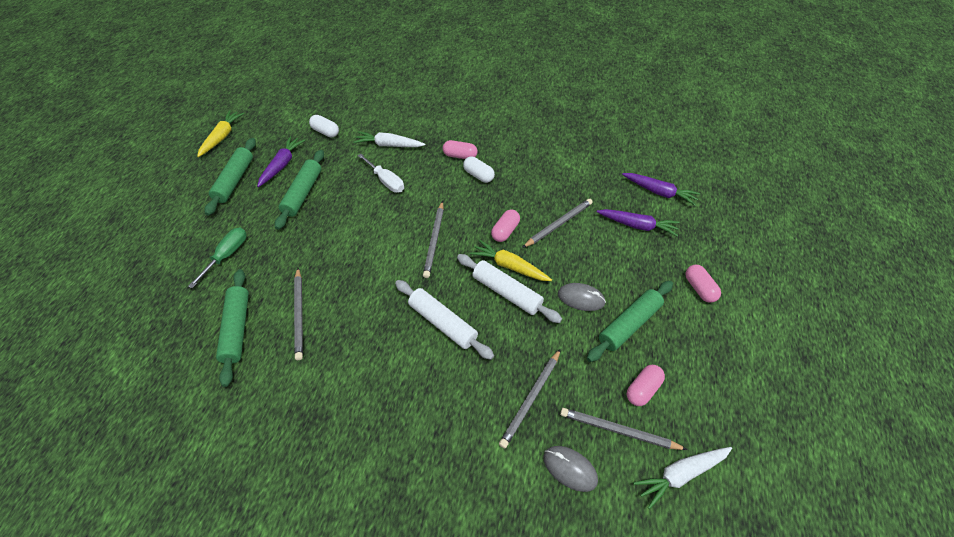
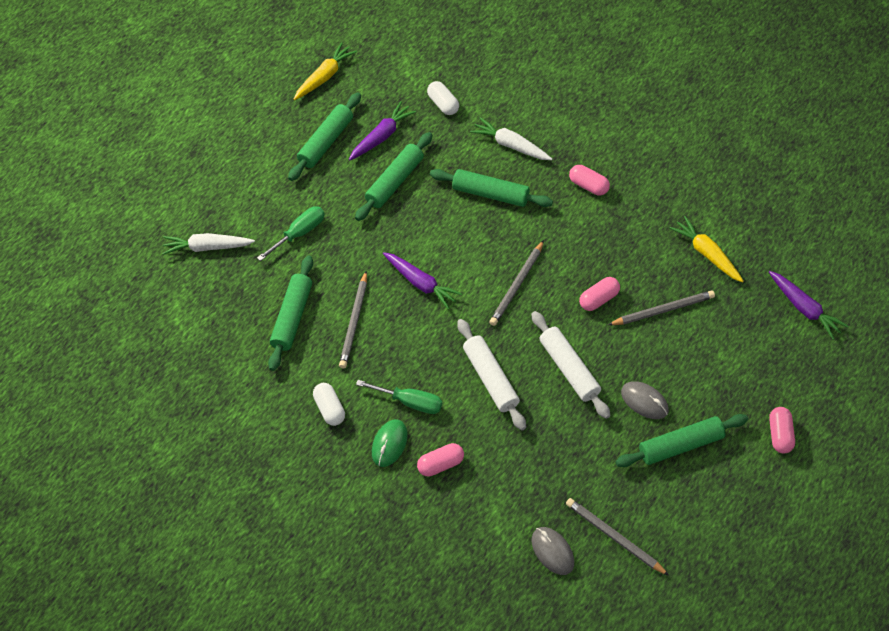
camera: 25 degrees right, 5 degrees up
(369, 418) = (389, 444): none -> green mouse
(375, 369) = (410, 402): none -> green screwdriver
(386, 181) = (490, 194): white screwdriver -> green rolling pin
(478, 175) = (599, 219): white capsule -> white capsule (330, 409)
(509, 266) = (585, 341): yellow carrot -> yellow carrot (706, 254)
(531, 399) = (545, 480): grey pencil -> none
(637, 225) = (753, 341): purple carrot -> purple carrot (421, 283)
(642, 389) = (658, 510): pink capsule -> pink capsule (440, 464)
(680, 474) = (651, 593): white carrot -> white carrot (207, 247)

